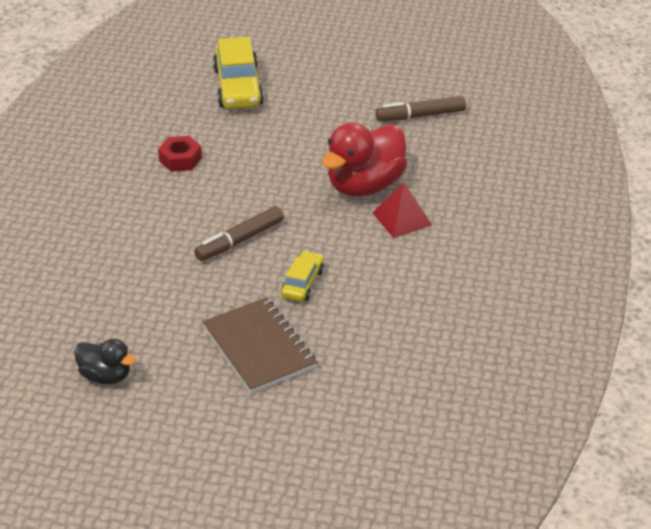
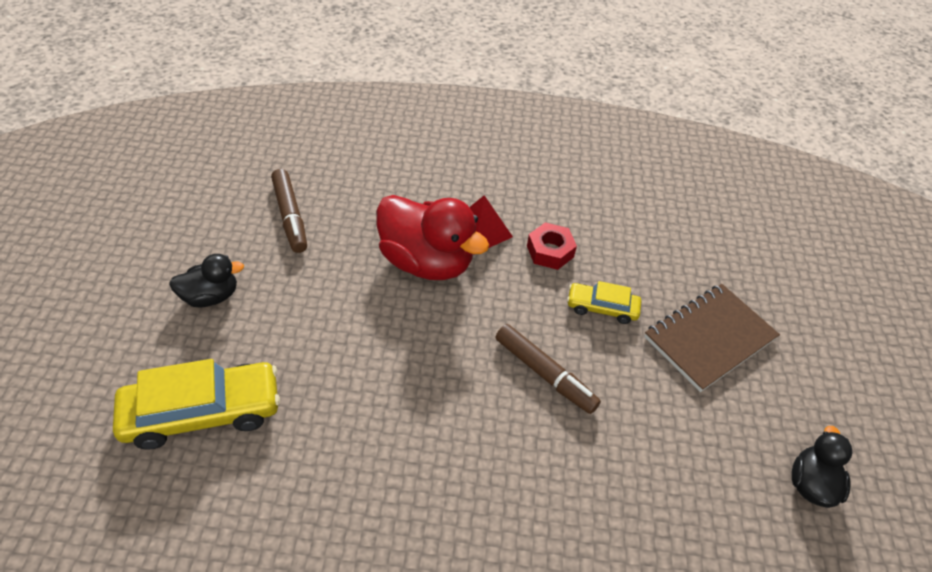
camera: 100 degrees left, 10 degrees up
(180, 159) = (385, 465): red nut -> red nut (550, 251)
(337, 84) = (211, 296): none -> black duck

